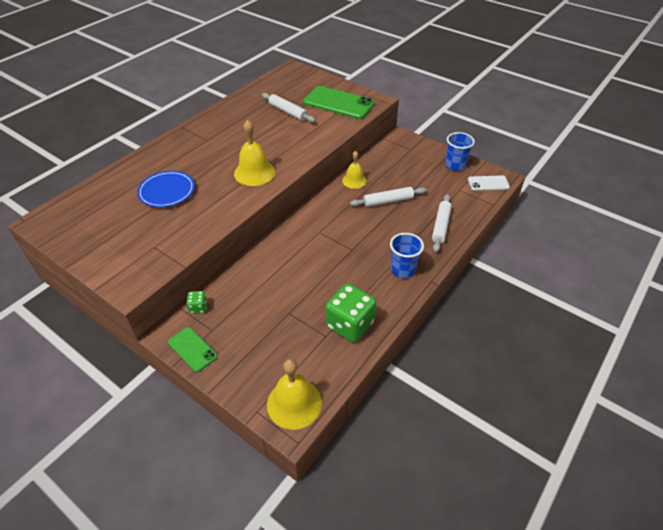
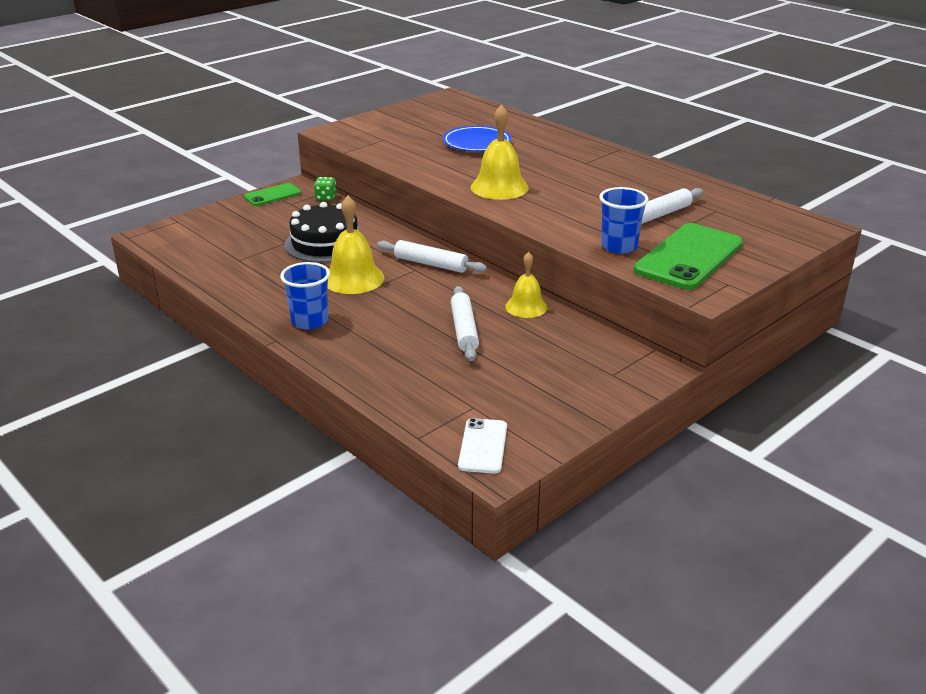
camera: 100 degrees right, 15 degrees down
(287, 288) = (325, 243): none -> black cake
(294, 403) = (170, 238): yellow bell -> yellow bell (353, 278)
(350, 324) = (244, 275): green dice -> none
(441, 226) = (384, 369): white rolling pin -> white rolling pin (430, 264)
(455, 165) = (551, 417): blue cup -> blue cup (619, 246)

